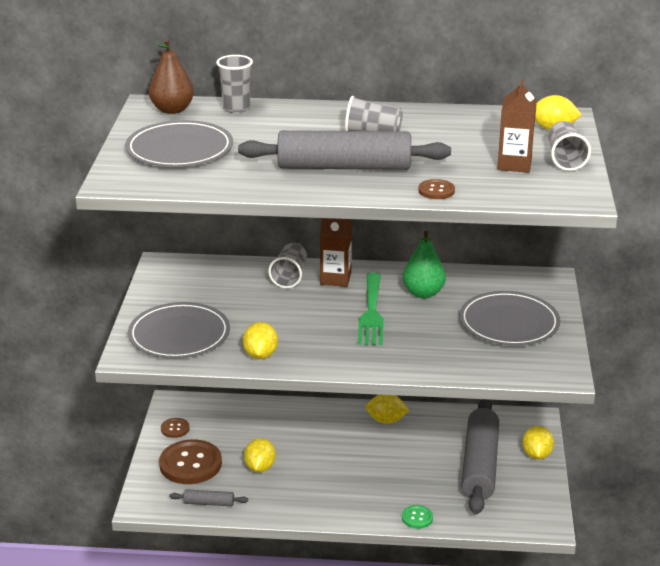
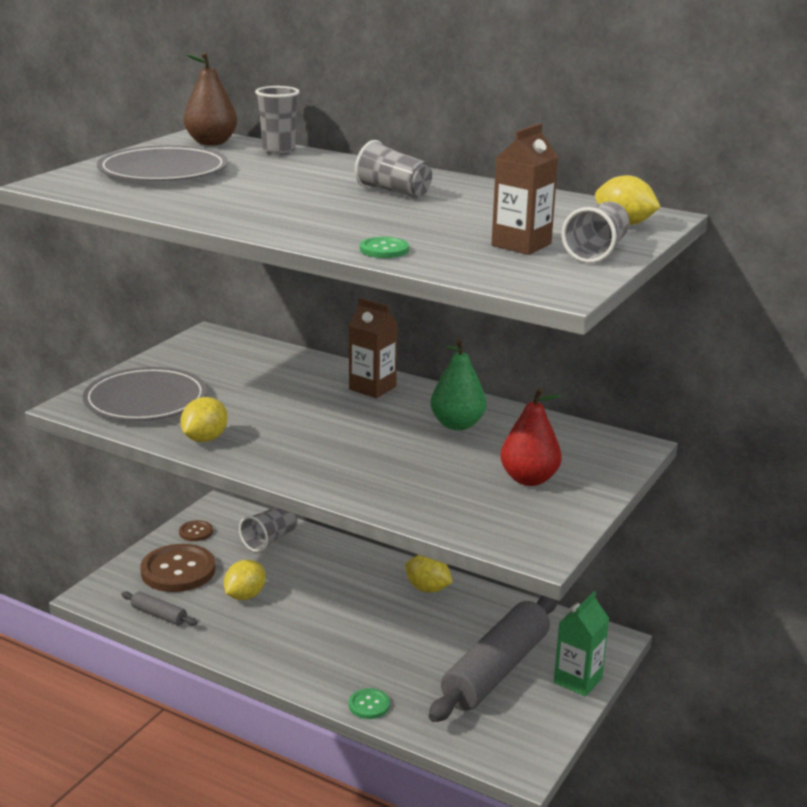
camera: 25 degrees right, 5 degrees down
(289, 276) = (325, 374): grey cup -> grey cup (269, 540)
(344, 167) = (311, 212): grey rolling pin -> none
(371, 313) = (374, 429): green fork -> none
(436, 191) = (384, 250): brown button -> green button
(509, 323) = (529, 479): grey plate -> red pear
(536, 455) = (578, 680): yellow lemon -> green carton

